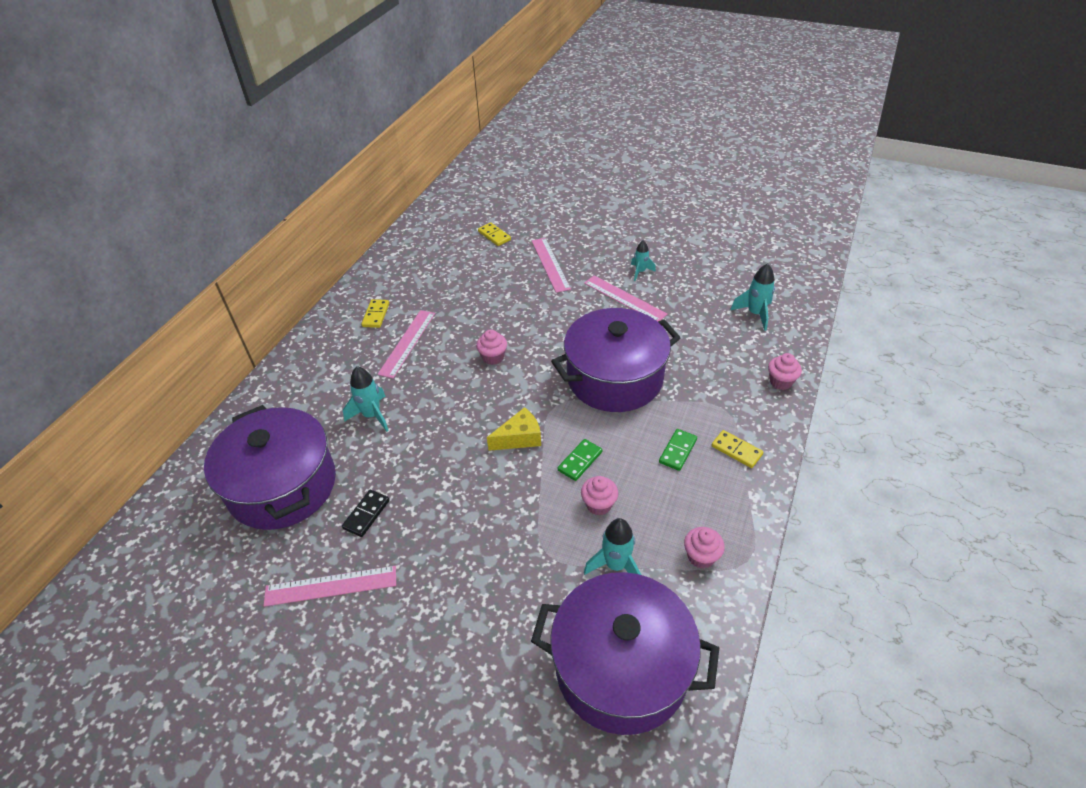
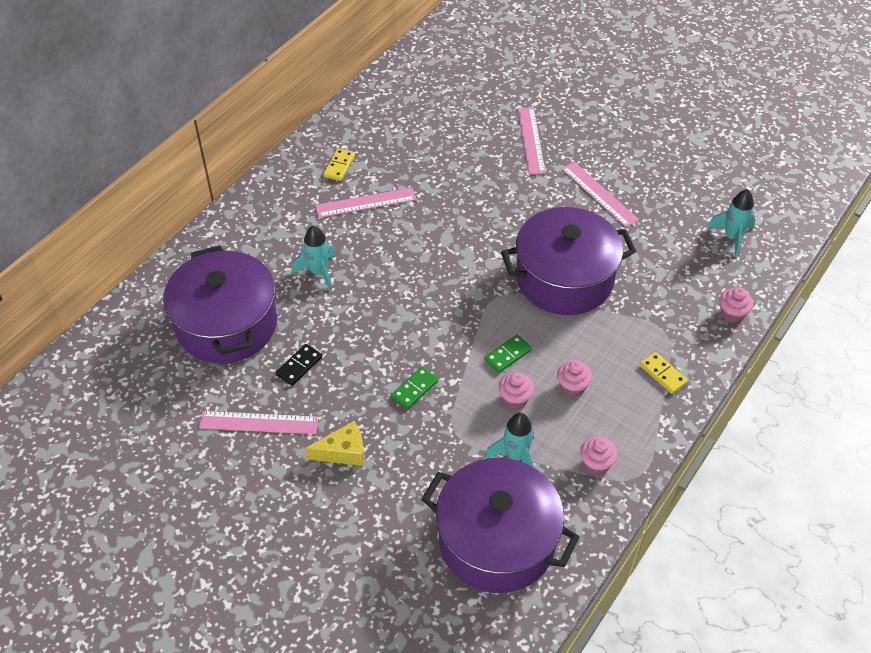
camera: 10 degrees right, 5 degrees up
(407, 343) = (365, 203): pink ruler -> pink ruler turned 45 degrees clockwise
(493, 357) = (448, 234): pink cupcake -> pink cupcake (572, 387)
(494, 236) = (479, 95): yellow domino -> none
(519, 438) = (455, 321): yellow cheese -> yellow cheese (343, 452)
(640, 272) = (625, 166): turquoise rocket -> none
(678, 451) = (605, 363): green domino -> green domino (415, 389)

